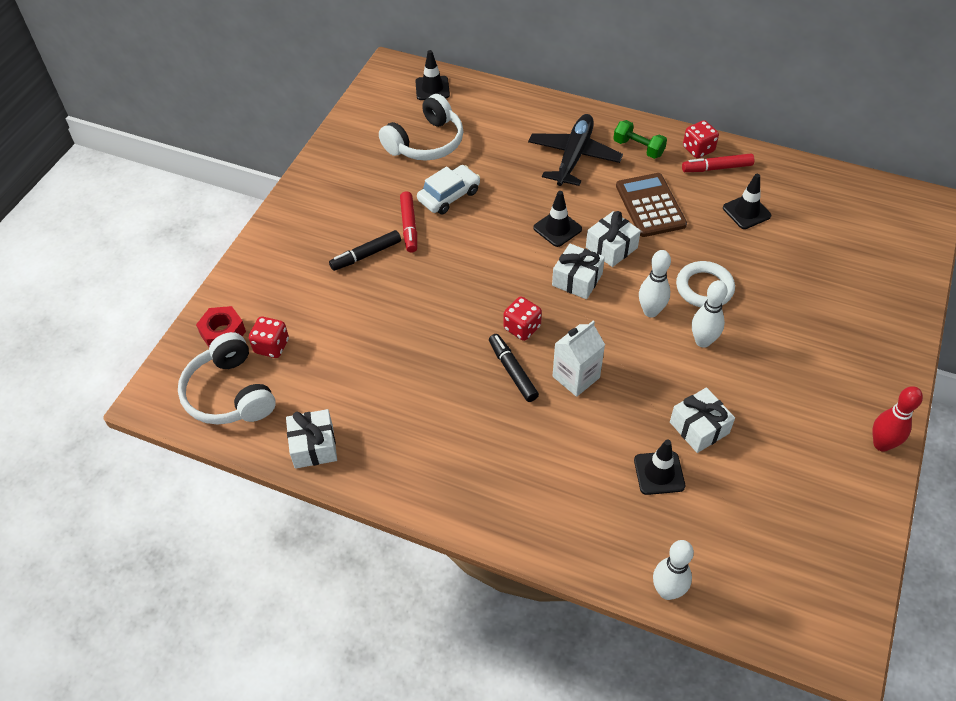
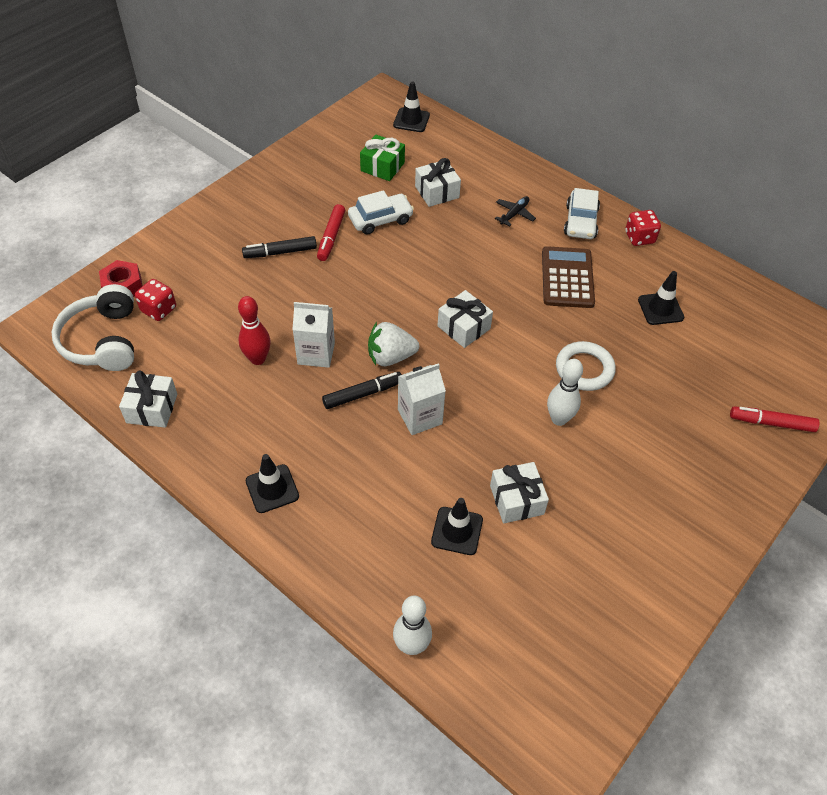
camera: 15 degrees right, 0 degrees up
(426, 142) = (382, 167): white headphones -> green gift
(449, 345) = (316, 353): none -> white carton
(512, 371) = (363, 394): black marker -> black marker turned 75 degrees clockwise
(522, 328) = (390, 357): red dice -> white strawberry
(557, 228) = (467, 275): black traffic cone -> black traffic cone (272, 489)
(573, 157) = (514, 214): black plane -> black plane, size x0.47
(611, 247) = (511, 307): white gift -> white gift (437, 192)
(638, 148) = (580, 222): green dumbbell -> white car
(650, 311) = (521, 376): white bowling pin -> none
(717, 168) = (650, 260): red marker -> red marker (771, 423)
(881, 444) = (695, 573): red bowling pin -> red bowling pin (258, 359)

